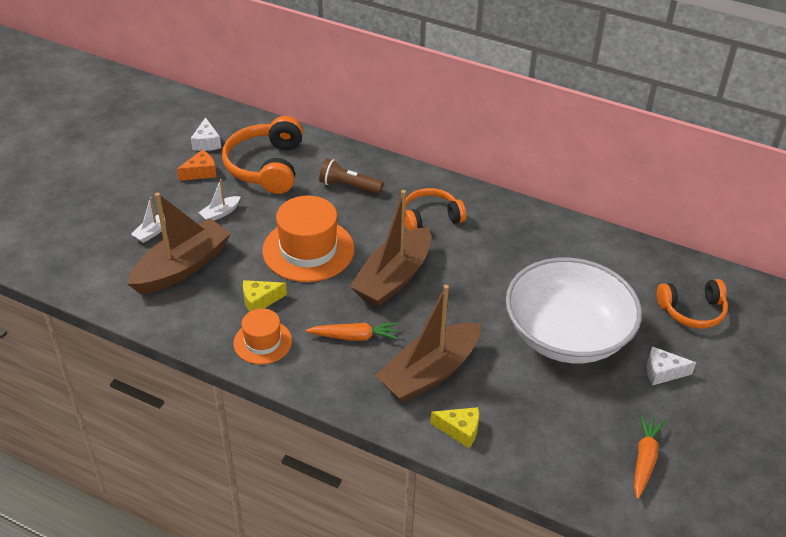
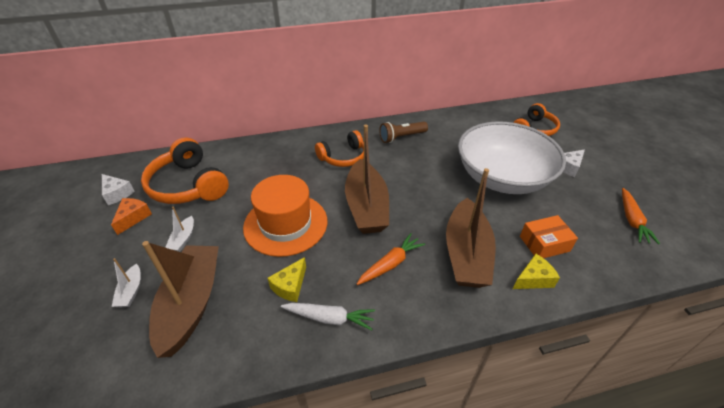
camera: 40 degrees left, 0 degrees up
(262, 342) = (329, 318): orange hat -> white carrot
(348, 186) = (266, 166): brown flashlight -> brown flashlight (401, 137)
(430, 218) = (343, 157): orange headphones -> orange headphones turned 150 degrees counterclockwise
(515, 414) = (544, 243): none -> orange box
(644, 460) = (632, 220): orange carrot -> orange carrot turned 150 degrees counterclockwise

